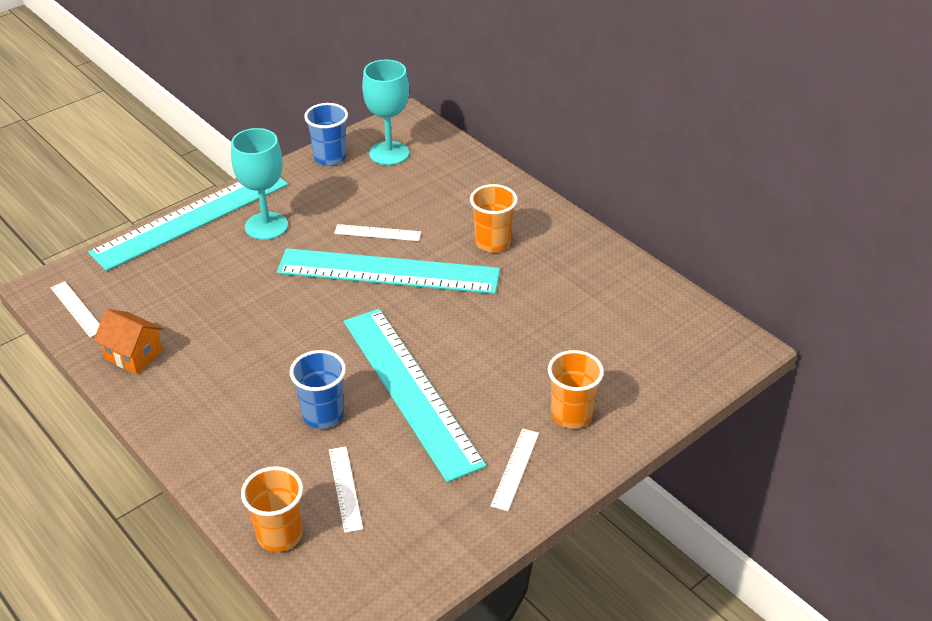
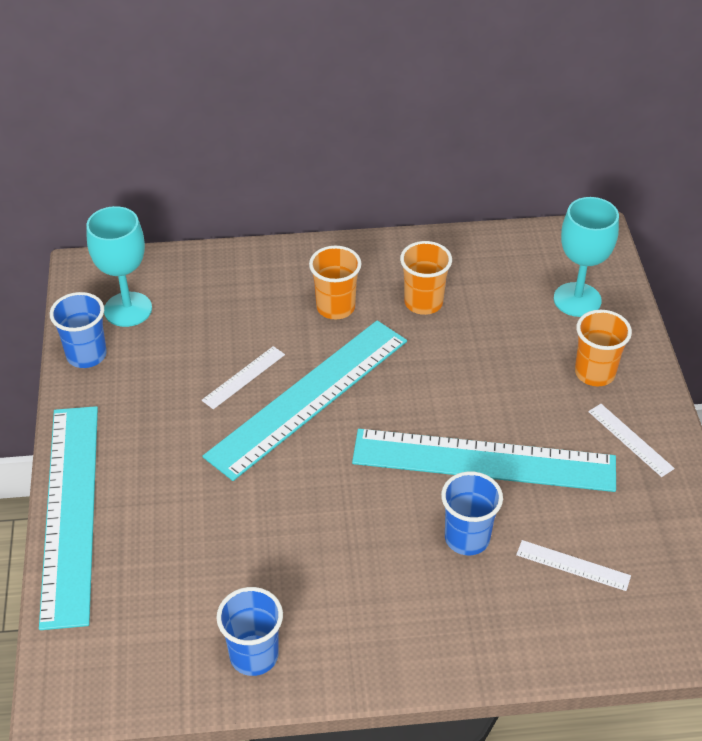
camera: 55 degrees left, 5 degrees up
(77, 309) = (130, 678): white ruler -> none
(134, 355) = (254, 655): orange house -> blue cup
(266, 226) = (148, 455): turquoise goblet -> turquoise goblet (577, 300)
(279, 535) = (597, 640): orange cup -> orange cup (423, 303)

